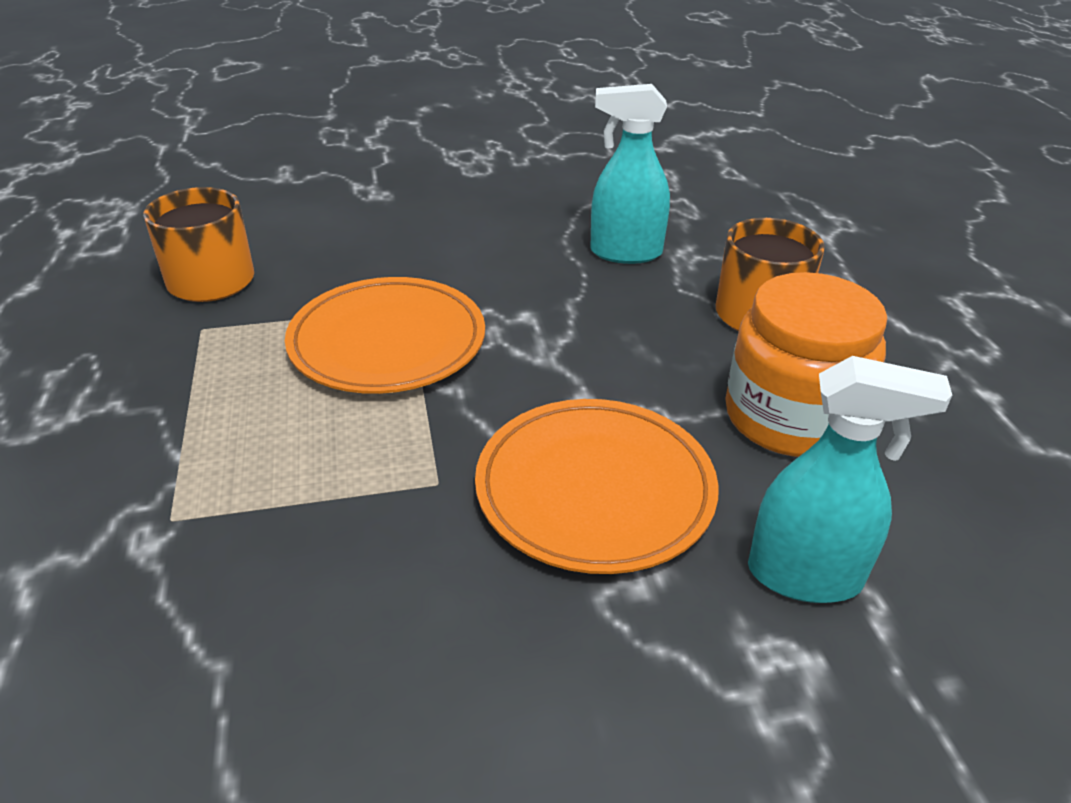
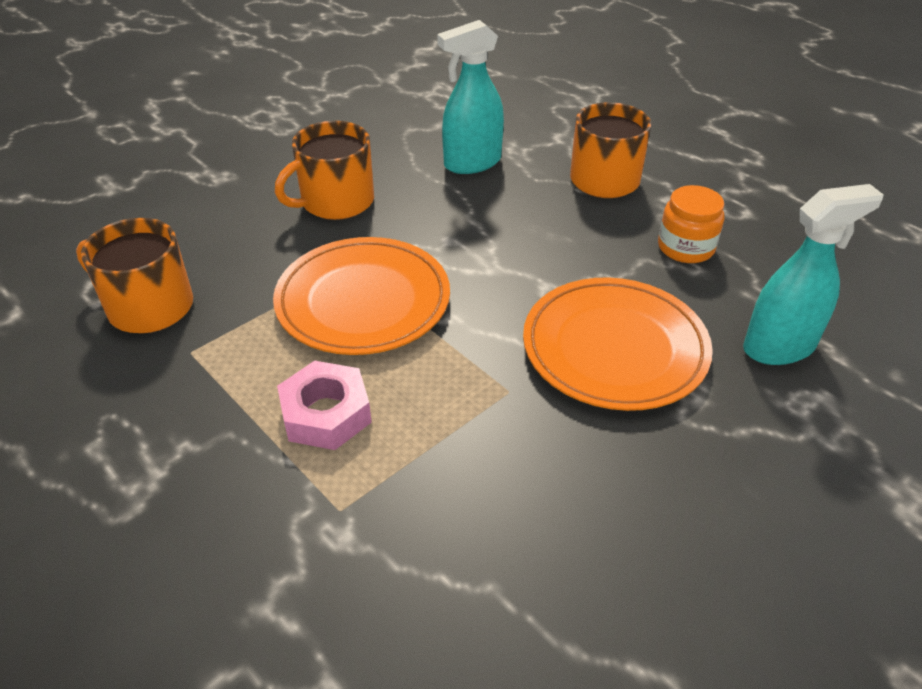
camera: 30 degrees left, 5 degrees up
(250, 428) = (326, 414): none -> pink nut
(455, 246) = (335, 201): none -> orange mug
(790, 417) = (685, 247): orange jar -> orange jar, size x0.58

